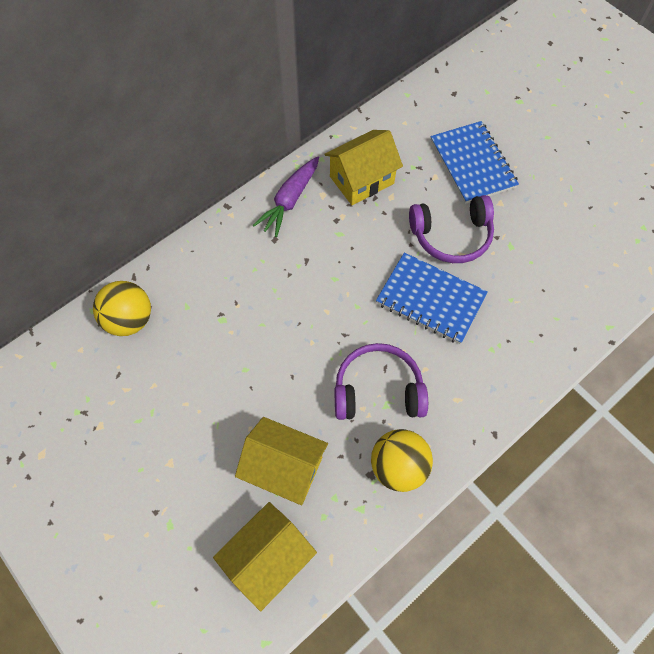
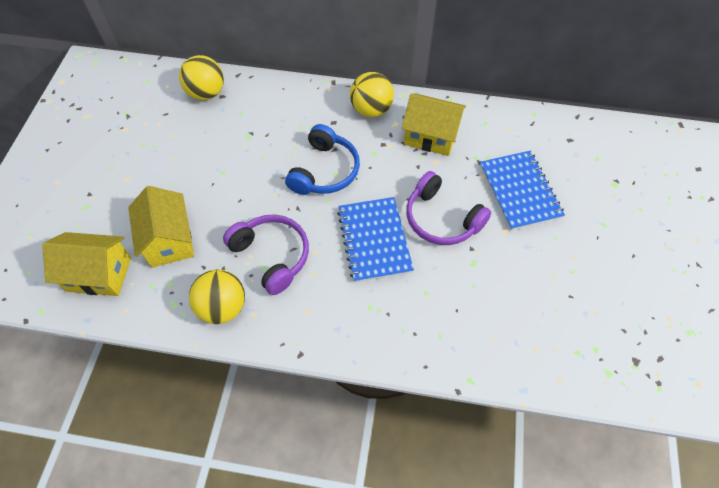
camera: 50 degrees right, 5 degrees down
(290, 201) = (371, 110): purple carrot -> yellow ball
(323, 285) = (324, 171): none -> blue headphones
(472, 164) = (519, 191): blue notebook -> blue notebook turned 45 degrees counterclockwise

